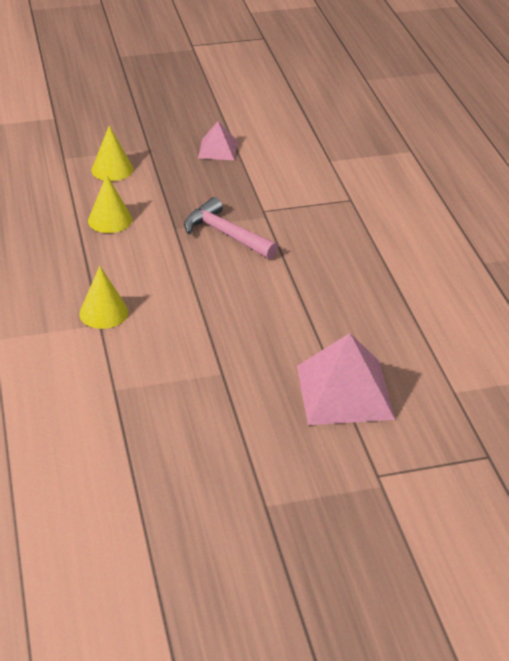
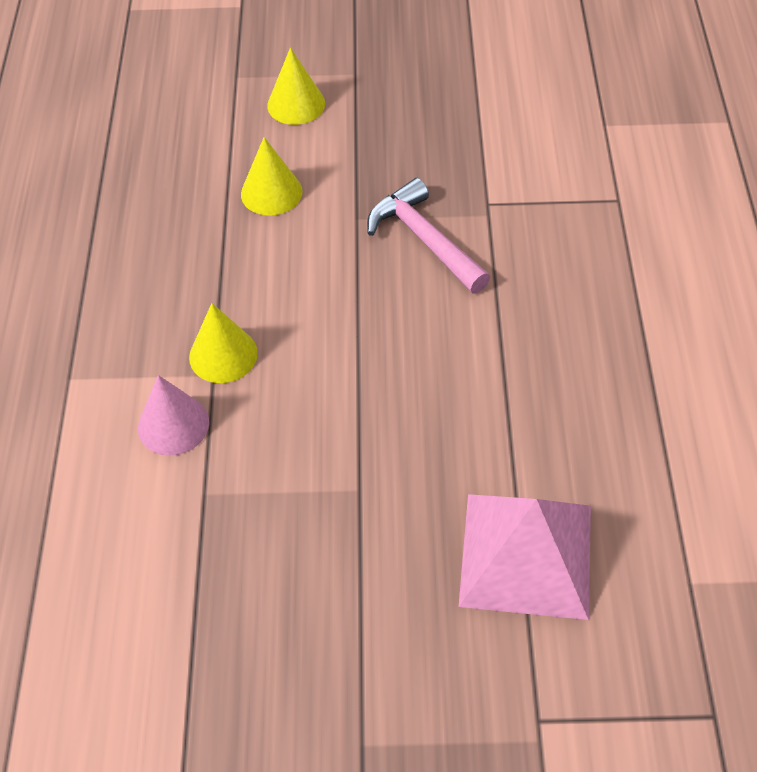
camera: 15 degrees right, 15 degrees up
(80, 355) = (173, 425): none -> pink cone
(218, 149) = (449, 86): pink pyramid -> none

